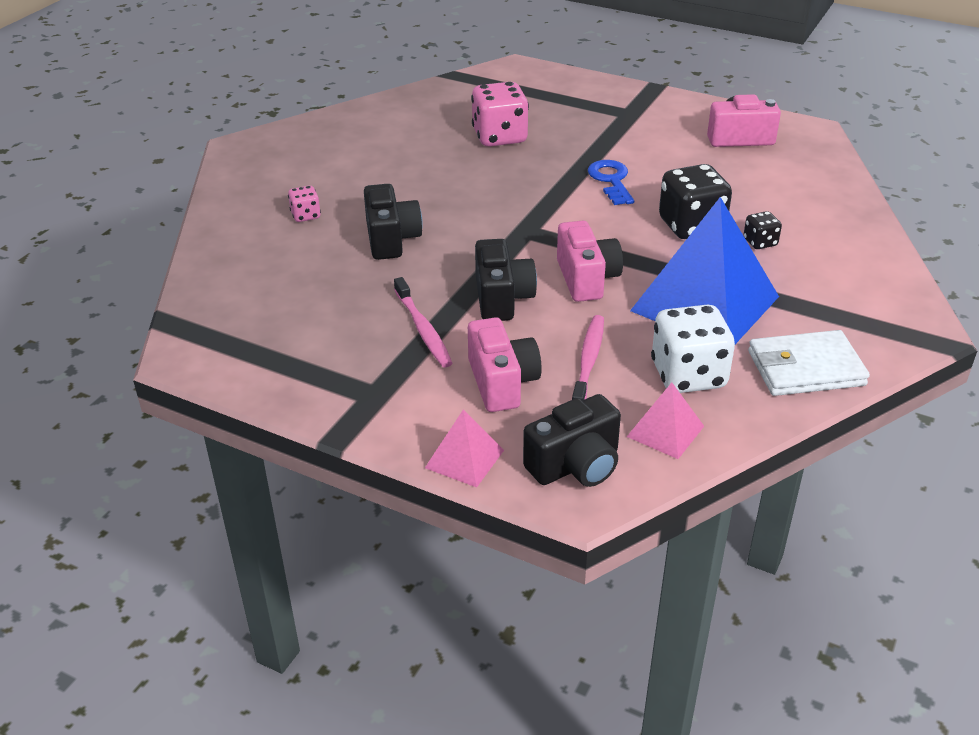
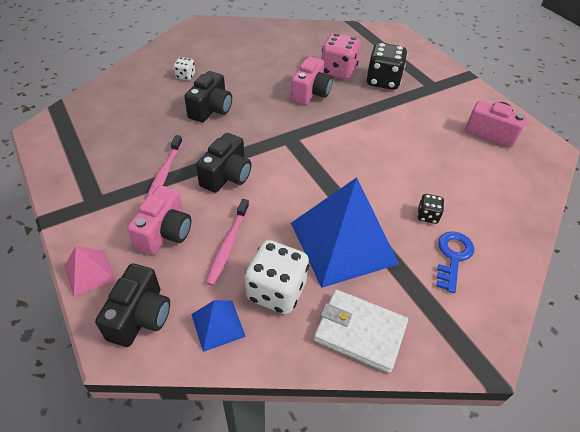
camera: 30 degrees right, 10 degrees up
(306, 215) = (185, 76): pink dice -> white dice
(576, 465) = (140, 316): black camera -> black camera turned 75 degrees counterclockwise
(586, 279) = (288, 187): pink camera -> pink camera (310, 93)
(588, 361) = (228, 245): pink toothbrush -> pink toothbrush turned 150 degrees clockwise
(611, 180) = (374, 127): blue key -> blue key (453, 257)
(665, 431) = (218, 325): pink pyramid -> blue pyramid
(691, 226) = (393, 182): black dice -> black dice (383, 81)

